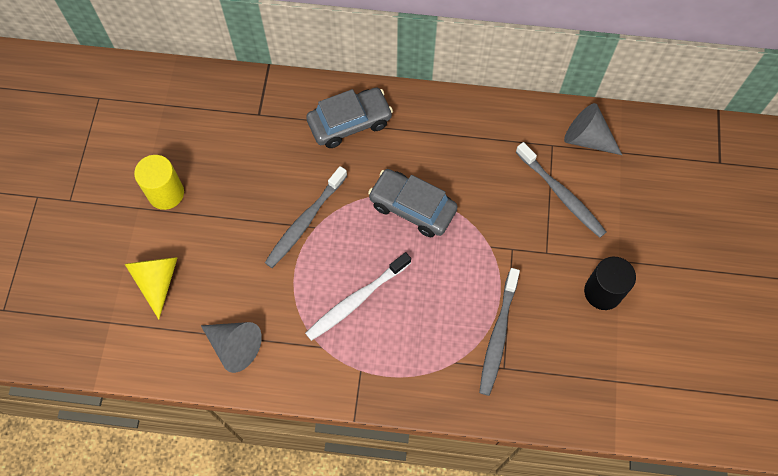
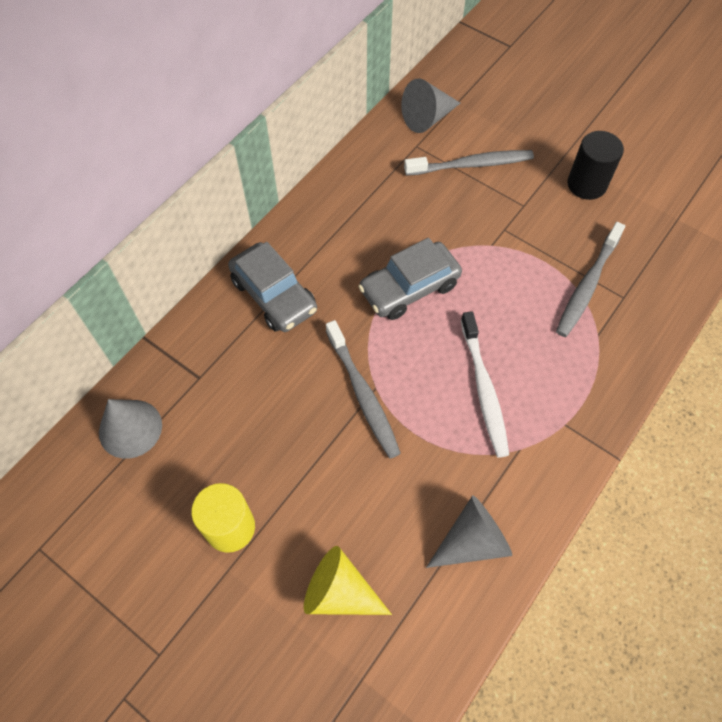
camera: 60 degrees left, 5 degrees down
(200, 97) = (130, 428): none -> grey cone
(349, 122) = (274, 295): grey car -> grey car turned 135 degrees clockwise
(498, 335) = (587, 285): grey toothbrush -> grey toothbrush turned 75 degrees clockwise

